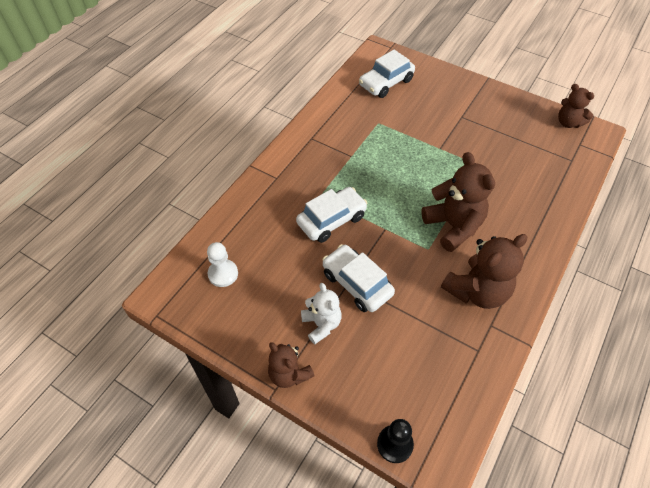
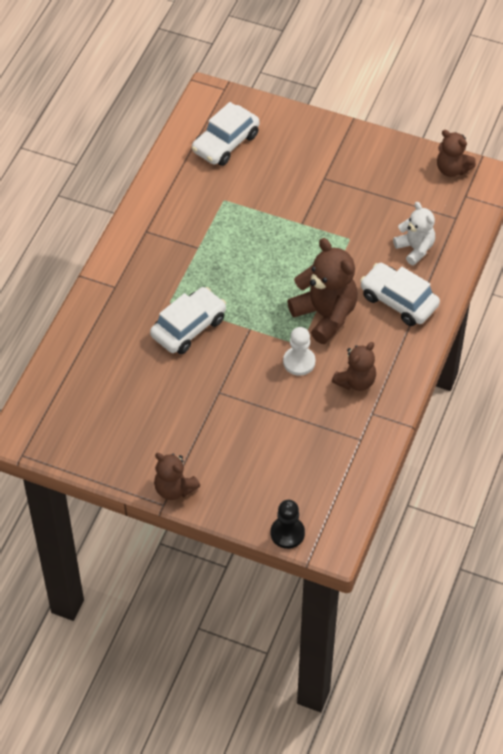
camera: 10 degrees left, 0 degrees up
(223, 274) = (81, 403): white pawn -> white pawn (299, 362)
(321, 324) = (198, 438): white teddy bear -> white teddy bear (415, 249)
(357, 283) = (228, 392): white car -> white car (398, 301)
(477, 291) = (355, 381): brown teddy bear -> brown teddy bear, size x0.61

